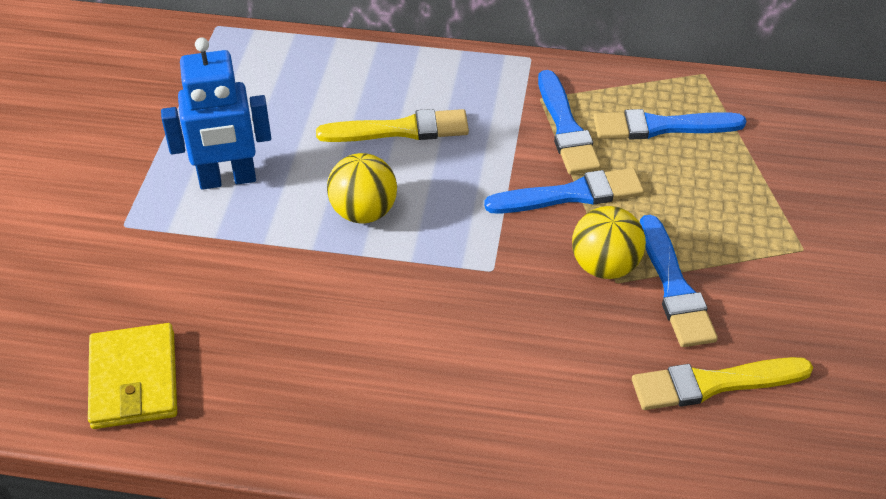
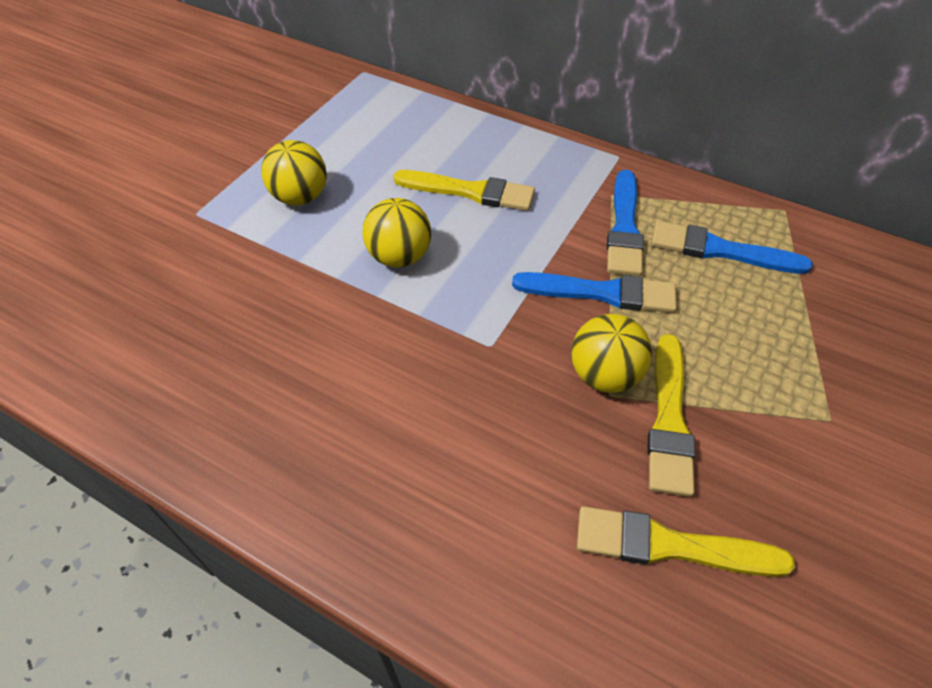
camera: 20 degrees right, 5 degrees up
(134, 380) = (119, 354): yellow wallet -> none
(227, 179) = (300, 197): blue robot -> yellow ball
(674, 287) = (669, 419): blue brush -> yellow brush

